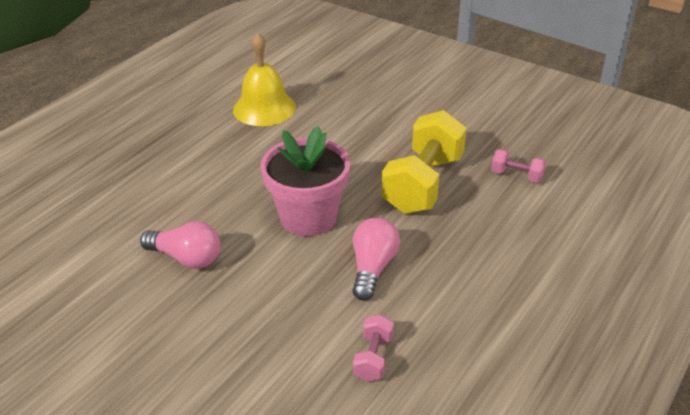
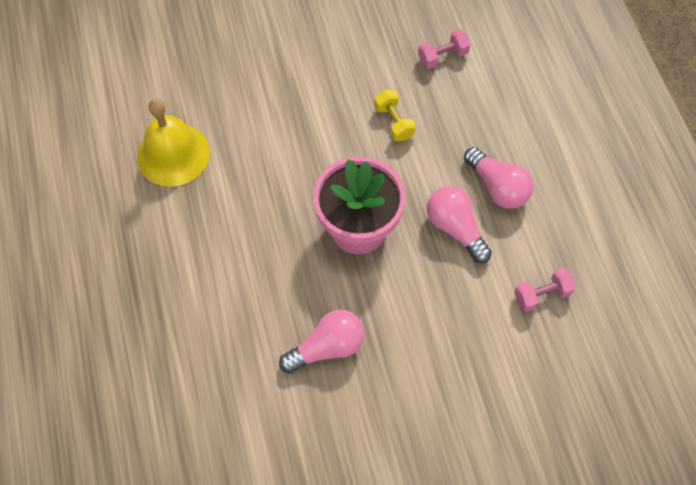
camera: 50 degrees left, 25 degrees up
(373, 358) = (541, 295): pink dumbbell -> pink dumbbell turned 75 degrees counterclockwise
(423, 184) = (393, 122): yellow dumbbell -> yellow dumbbell, size x0.45
(442, 270) = (497, 187): none -> pink light bulb

